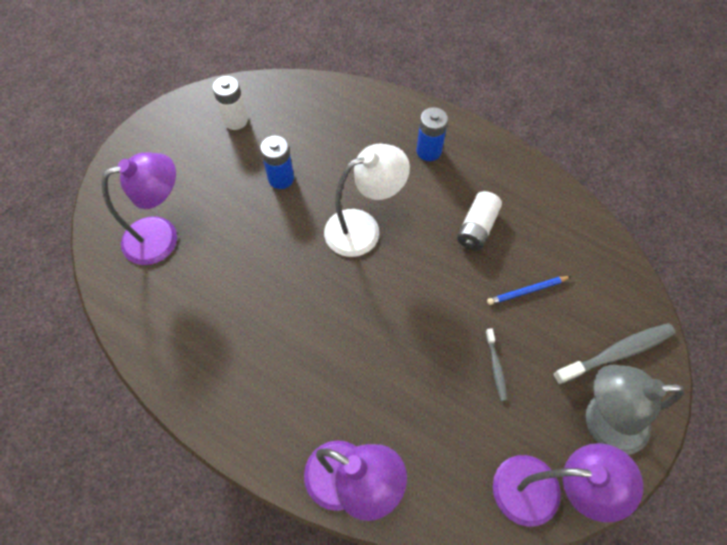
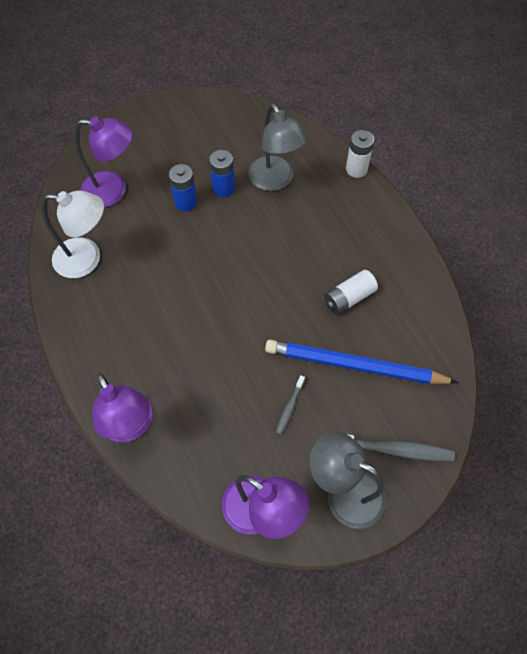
camera: 30 degrees right, 0 degrees up
(235, 120) = (218, 129): white battery -> white battery (356, 169)
(328, 146) = (275, 181): none -> grey lamp
(363, 228) = (260, 255): white lamp -> white lamp (87, 259)
(429, 151) = (352, 220): blue battery -> blue battery (185, 202)
(527, 291) = (355, 365): blue pencil -> blue pencil, size x2.33

